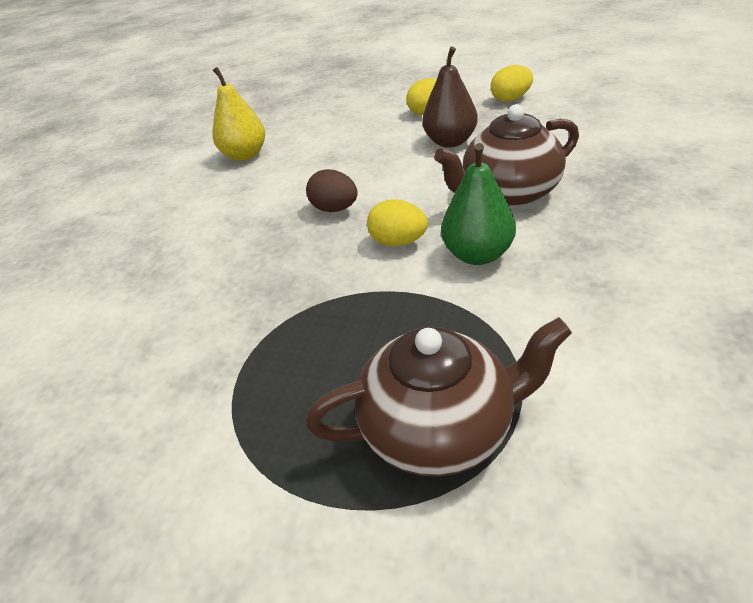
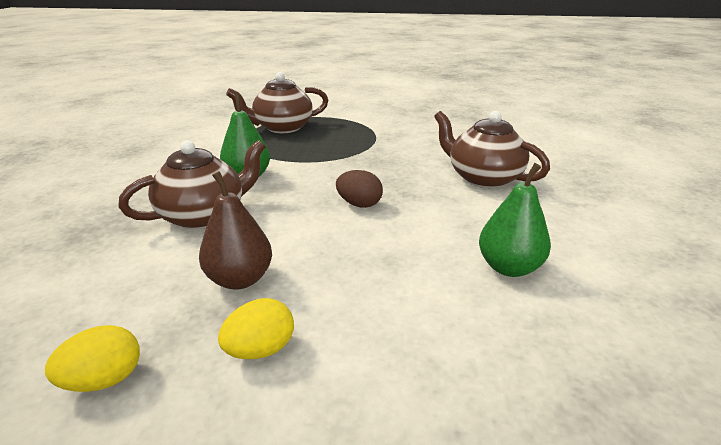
camera: 165 degrees right, 10 degrees down
(162, 250) = (483, 178): none -> brown teapot
(245, 155) = (509, 267): yellow pear -> green pear
(398, 242) = (302, 182): yellow egg -> none

